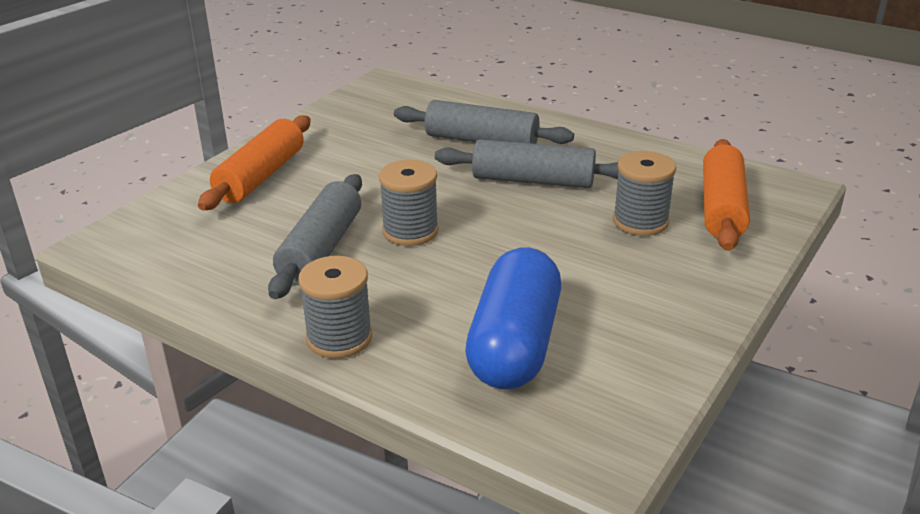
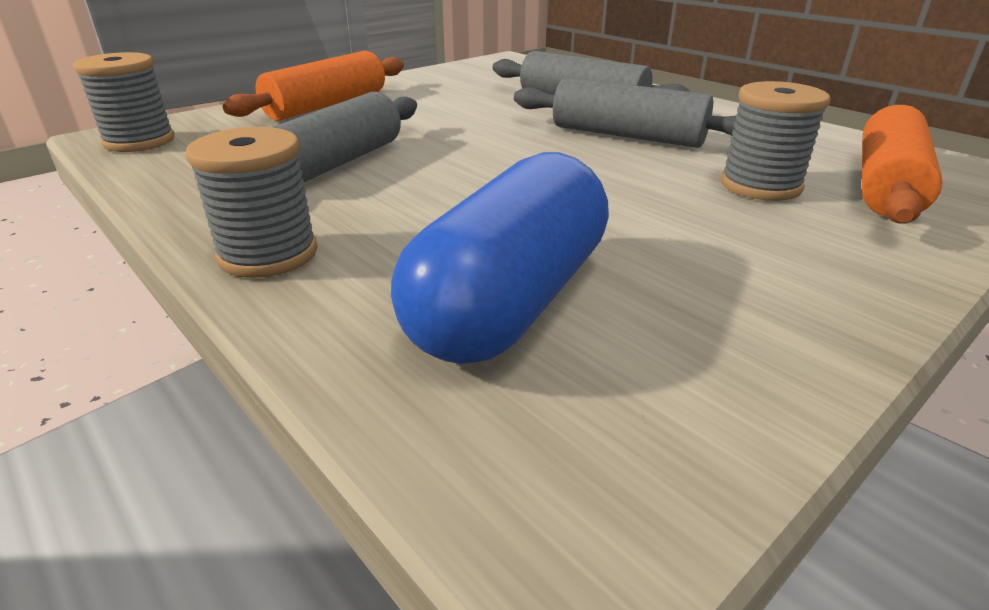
camera: 15 degrees right, 0 degrees up
(410, 231) = (449, 162): grey spool -> grey spool (139, 141)

